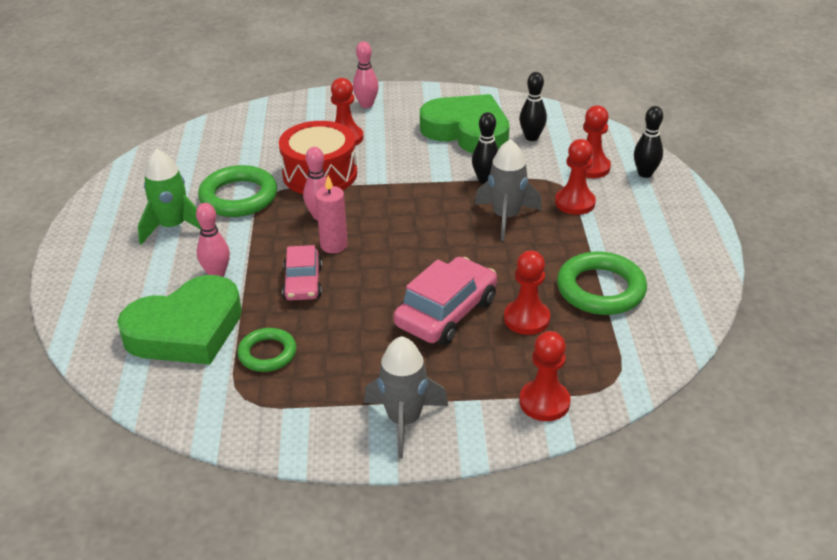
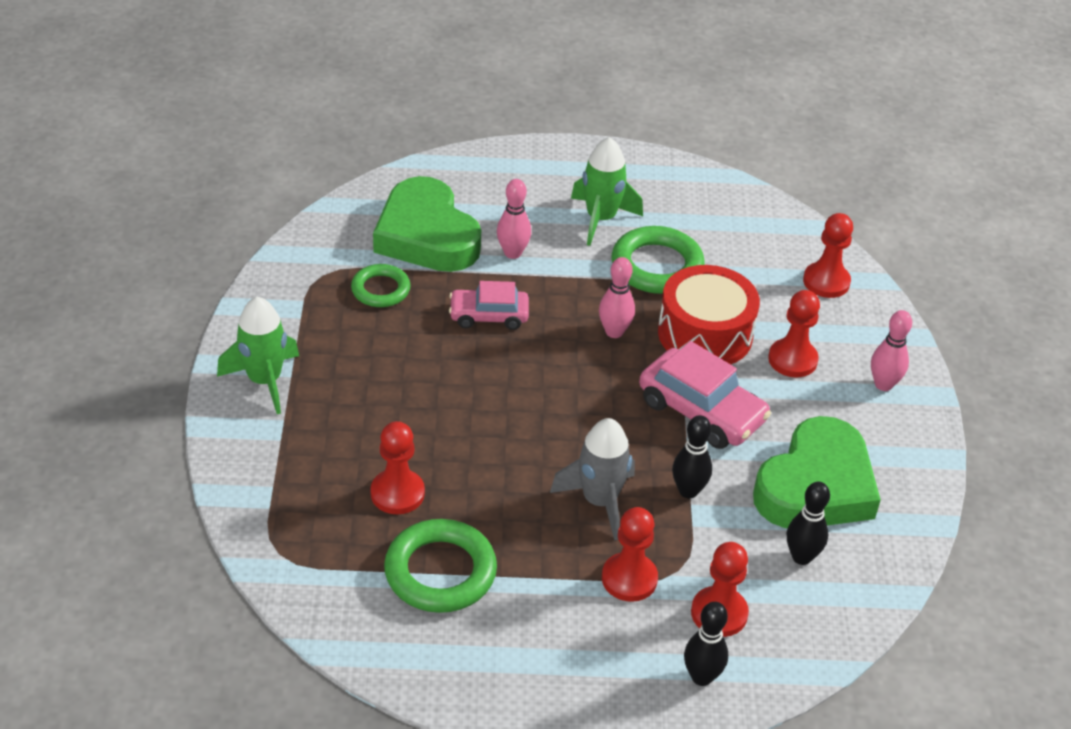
camera: 90 degrees right, 5 degrees up
(334, 245) = (555, 341): pink candle -> none
(404, 420) = (264, 381): grey rocket -> green rocket
(446, 312) = (420, 426): pink car -> pink car (701, 411)
(544, 402) = (263, 489): red pawn -> red pawn (826, 282)

